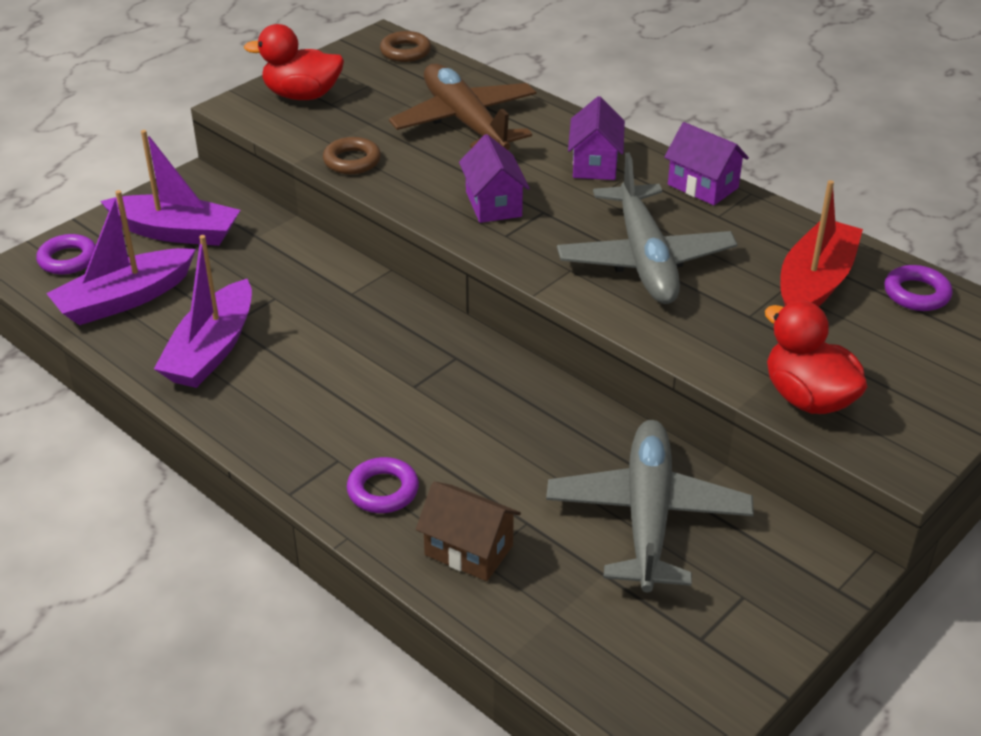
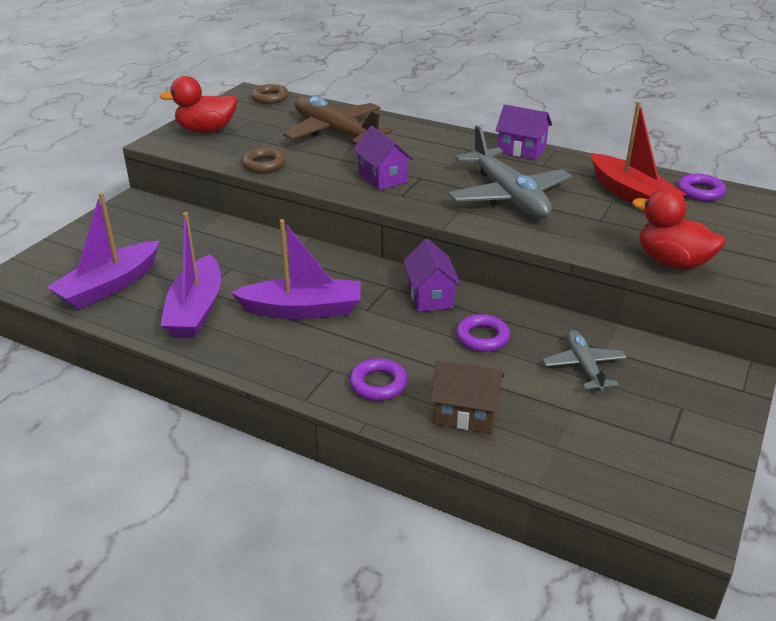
camera: 15 degrees left, 5 degrees down
(68, 259) = (51, 266): purple ring -> purple ring (482, 337)
(176, 232) = (133, 236): purple boat -> purple boat (303, 310)
(595, 164) = (440, 146): purple house -> purple house (430, 296)
(647, 516) = (584, 366): grey plane -> grey plane, size x0.53
(815, 283) = (631, 195): red boat -> red boat turned 135 degrees clockwise

